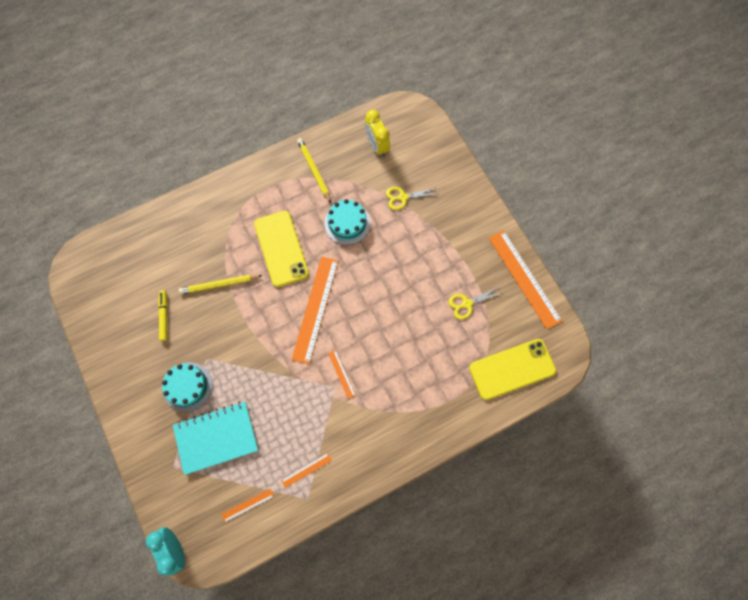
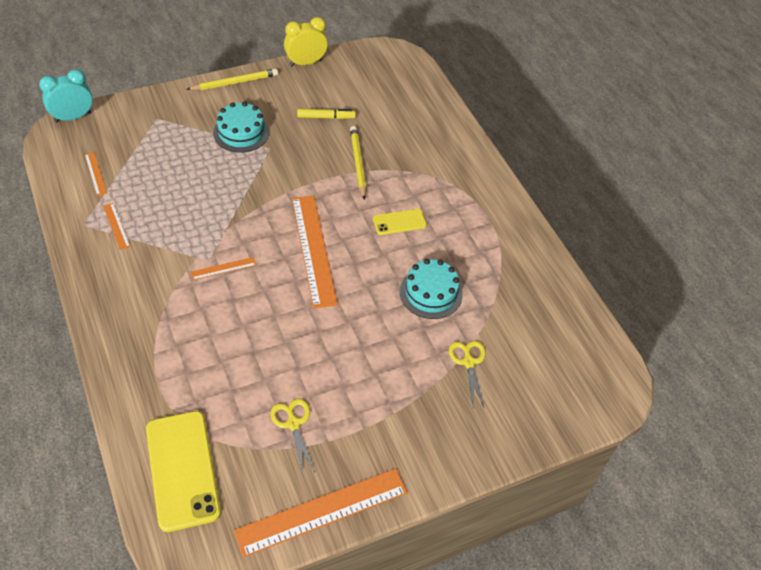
camera: 90 degrees right, 20 degrees down
(216, 437) = (177, 152): turquoise notebook -> none
(281, 248) = (399, 222): yellow phone -> yellow phone, size x0.52
(314, 170) = (511, 263): yellow pencil -> yellow pencil (235, 82)
(315, 309) = (313, 249): orange ruler -> orange ruler turned 60 degrees clockwise
(377, 146) = (552, 339): yellow clock -> yellow clock (305, 63)

